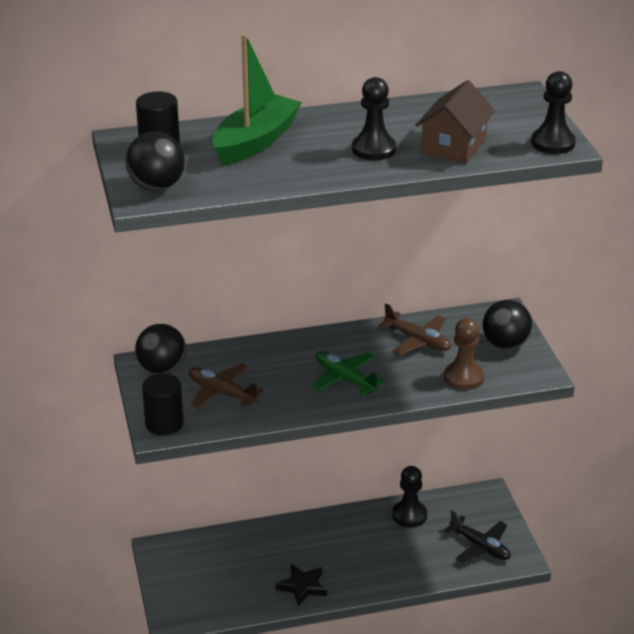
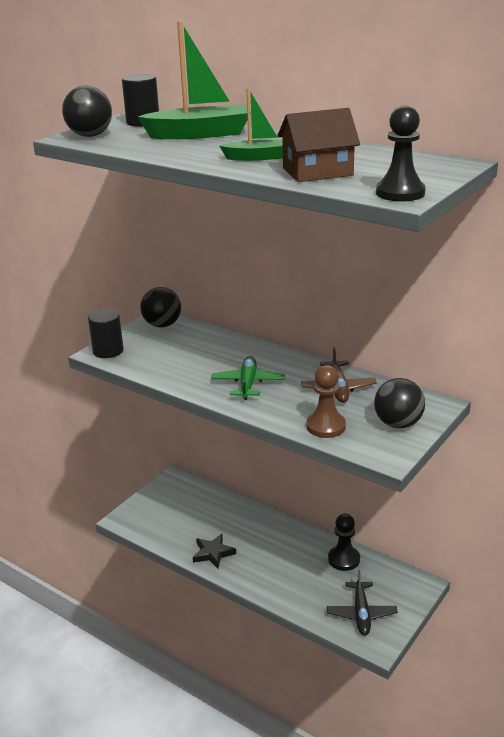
camera: 50 degrees right, 5 degrees down
(222, 393) = (166, 353): brown plane -> none
(373, 149) = (258, 157): black pawn -> green boat

